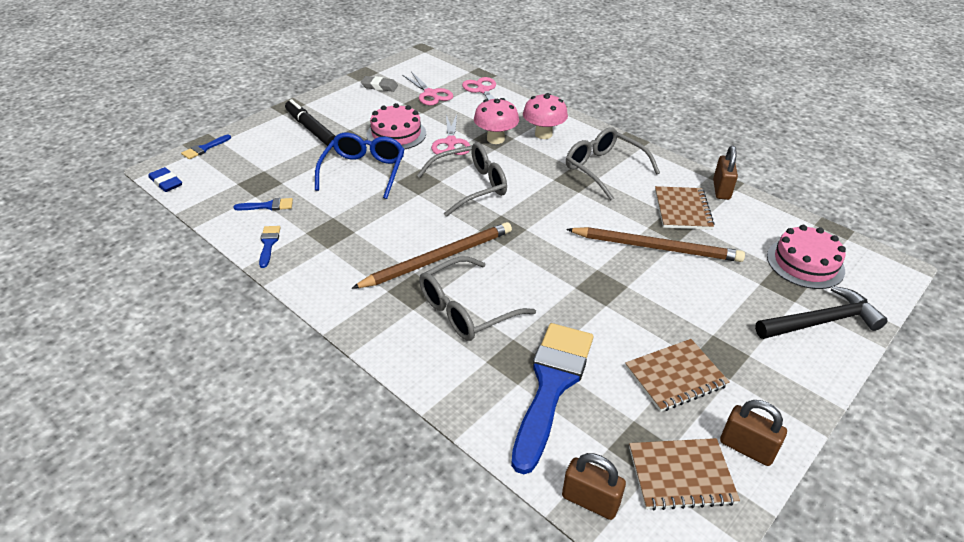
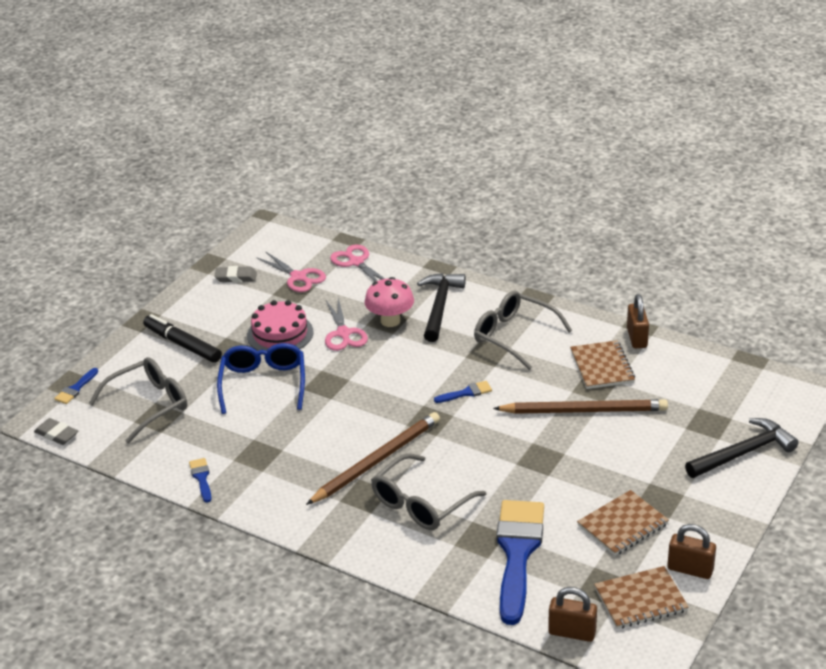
camera: 10 degrees left, 5 degrees down
(166, 182) = (56, 434): blue eraser -> grey eraser
(268, 206) = (180, 439): blue brush -> blue brush (466, 393)
(471, 186) = (382, 380): grey glasses -> grey glasses (149, 405)
(543, 134) = (440, 306): pink mushroom -> black hammer
(805, 263) = (725, 400): pink cake -> none

